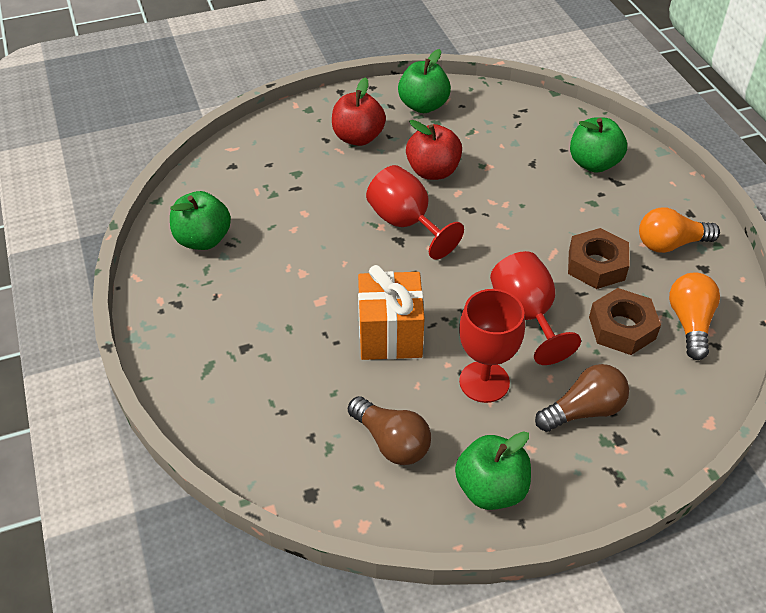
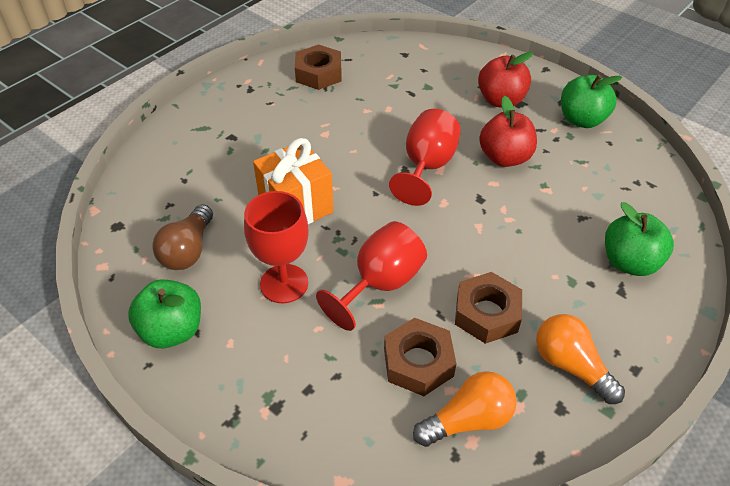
camera: 60 degrees right, 0 degrees up
(203, 239) = (318, 73): green apple -> brown nut
(583, 410) = (294, 366): brown light bulb -> none

